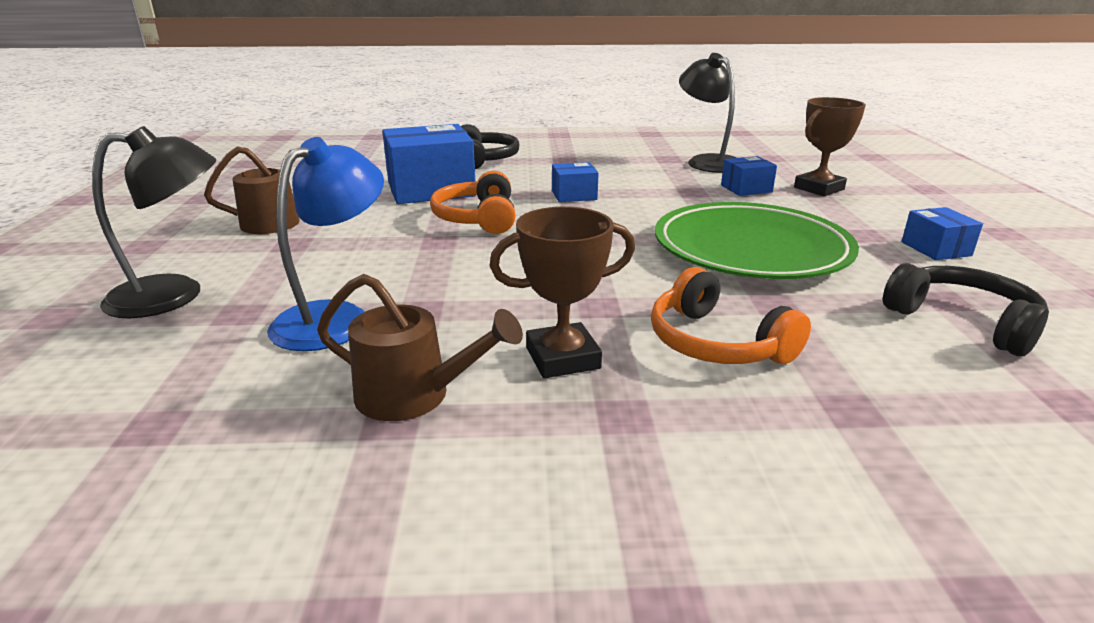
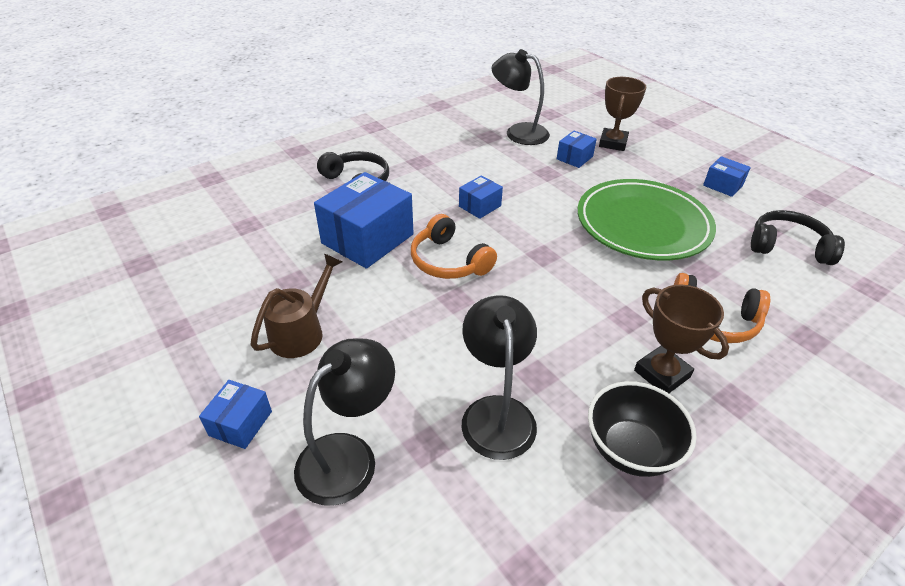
camera: 35 degrees left, 15 degrees up
(147, 252) = (240, 423): none -> blue box
(335, 317) = (496, 412): blue lamp -> black lamp
(415, 396) = (630, 449): brown watering can -> black bowl
(562, 358) = (662, 374): brown trophy -> brown trophy turned 75 degrees counterclockwise

